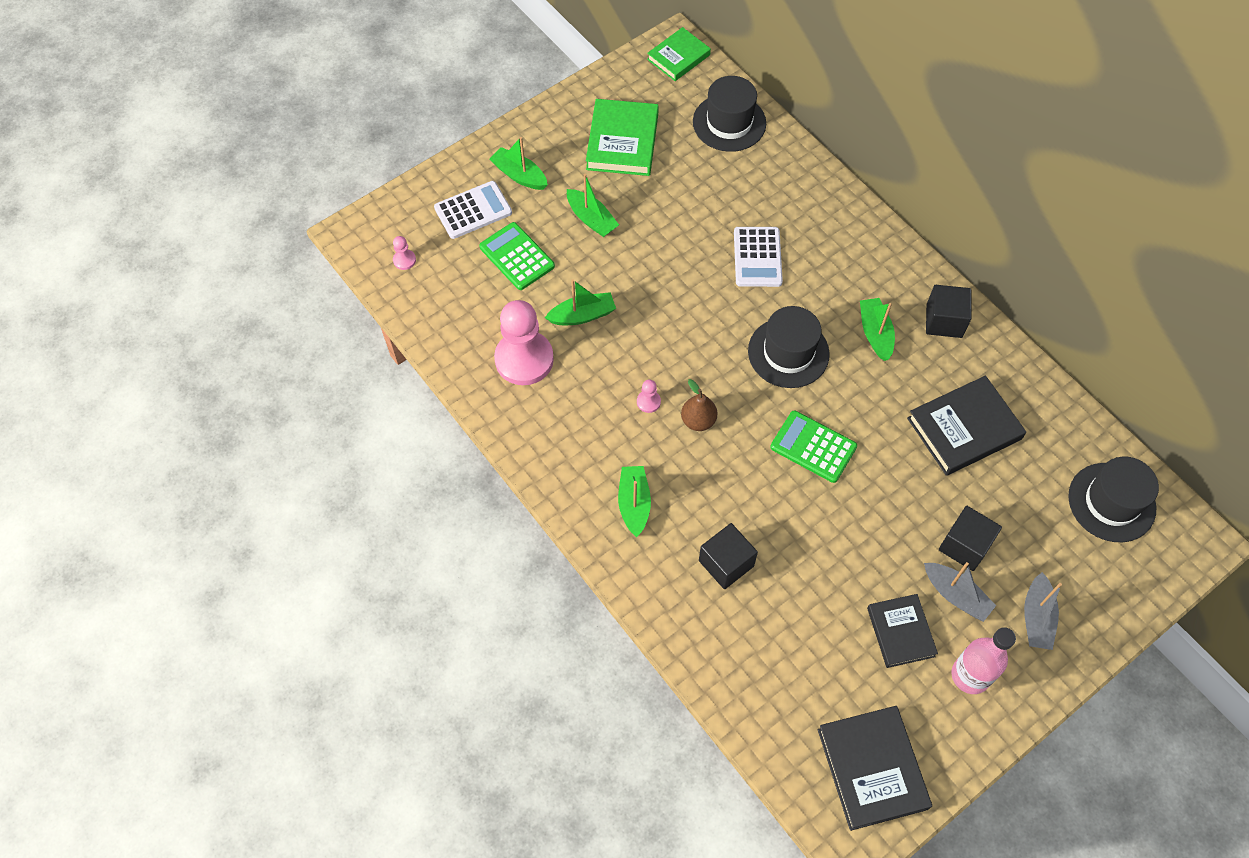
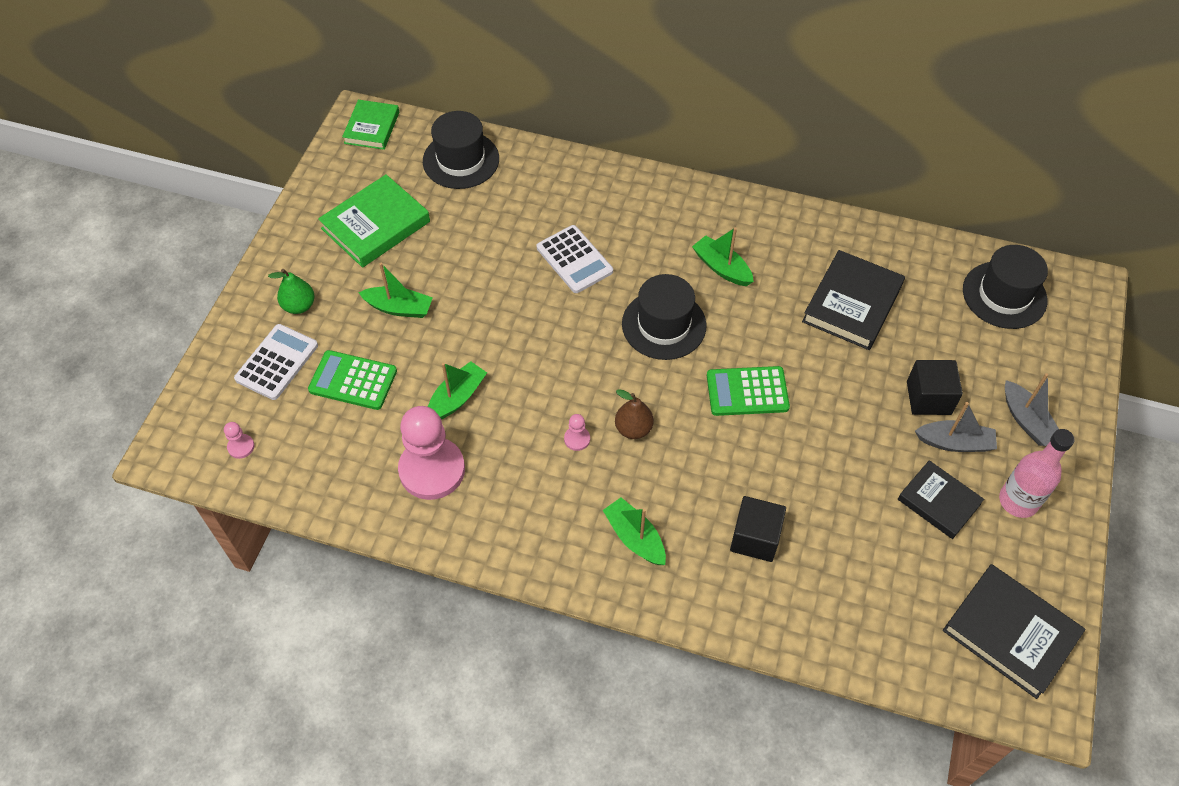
camera: 35 degrees left, 5 degrees down
(519, 175) = (299, 306): green boat -> green pear
(622, 141) = (376, 225): green book -> green book turned 75 degrees clockwise
(944, 321) = (767, 226): black cube -> none

